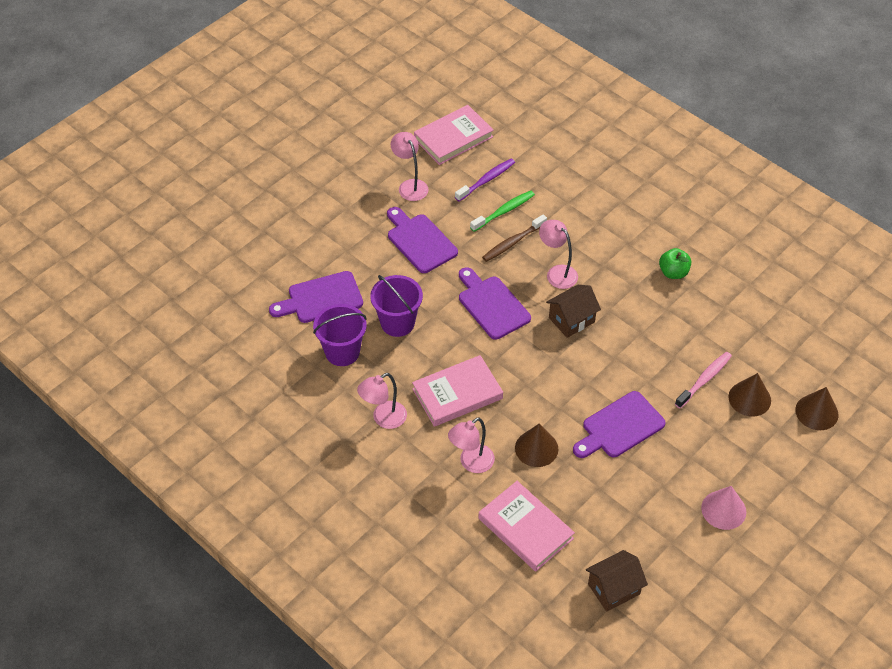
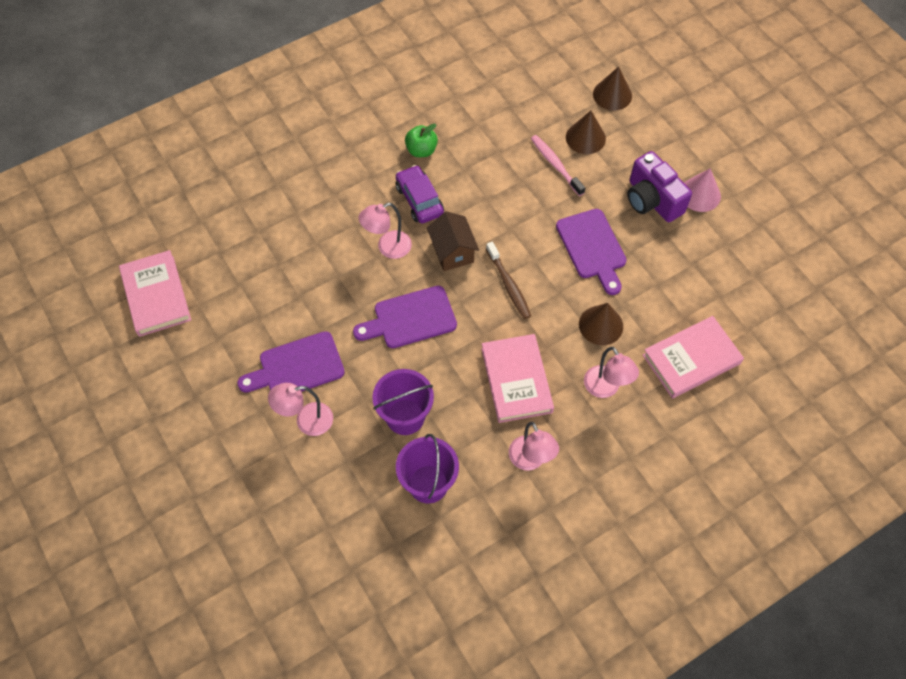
camera: 75 degrees left, 10 degrees up
(321, 298) = (344, 491): purple cutting board -> none
(410, 186) = (210, 357): pink lamp -> pink lamp (306, 421)
(486, 180) = (234, 279): purple toothbrush -> none
(504, 211) = (286, 274): green toothbrush -> none
(513, 242) = (332, 277): brown toothbrush -> brown toothbrush (508, 285)
(614, 589) = (768, 303): brown house -> none
(617, 283) = (419, 200): none -> purple car
(698, 468) = (652, 200): none -> purple camera

